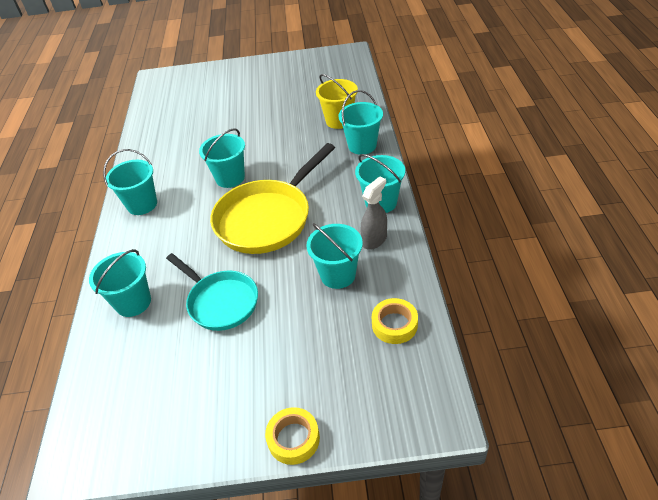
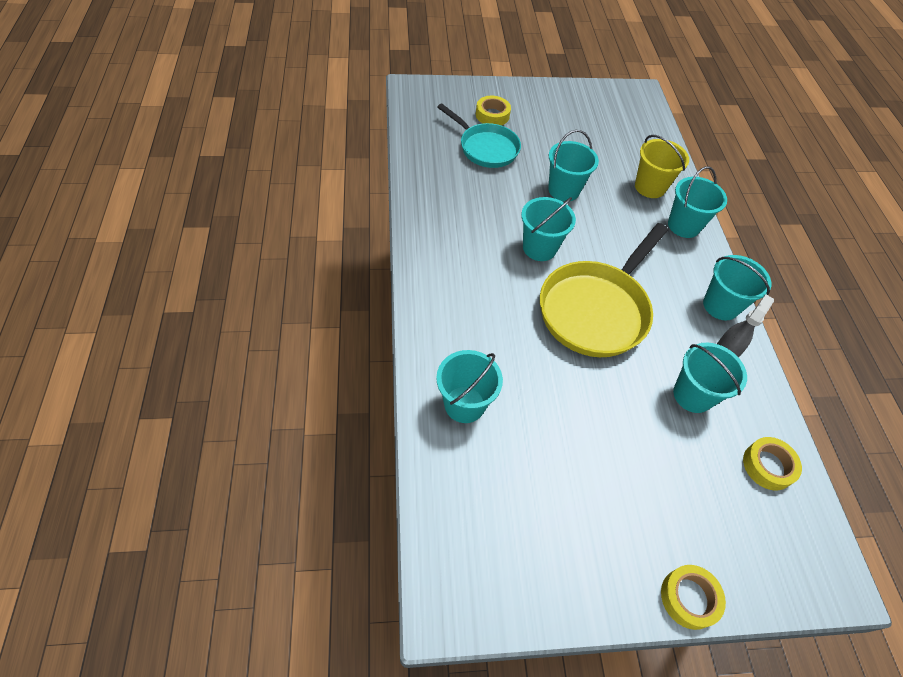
camera: 10 degrees left, 10 degrees up
(142, 204) = (441, 270): turquoise bucket -> turquoise bucket (563, 190)
(216, 87) = (492, 115): none -> yellow tape
(220, 302) = (567, 415): turquoise pan -> turquoise pan (485, 148)

